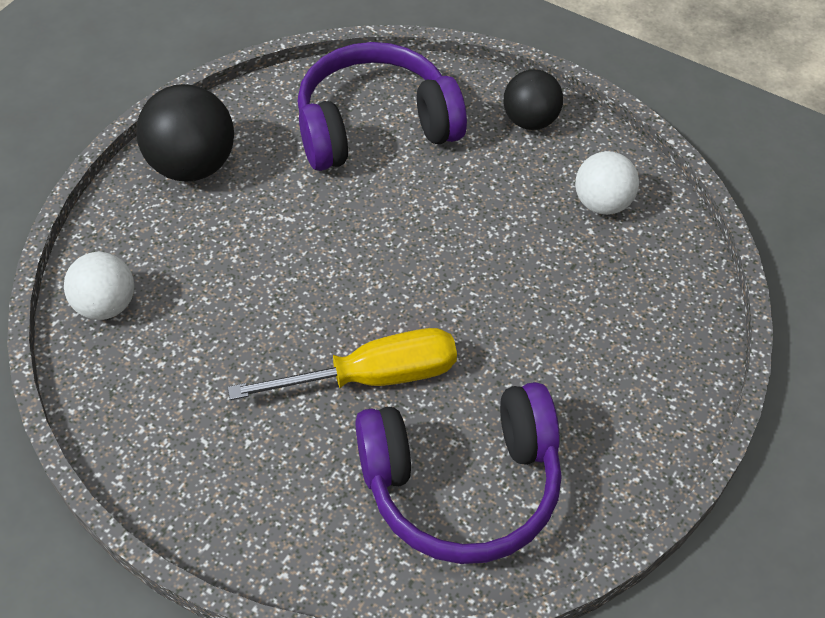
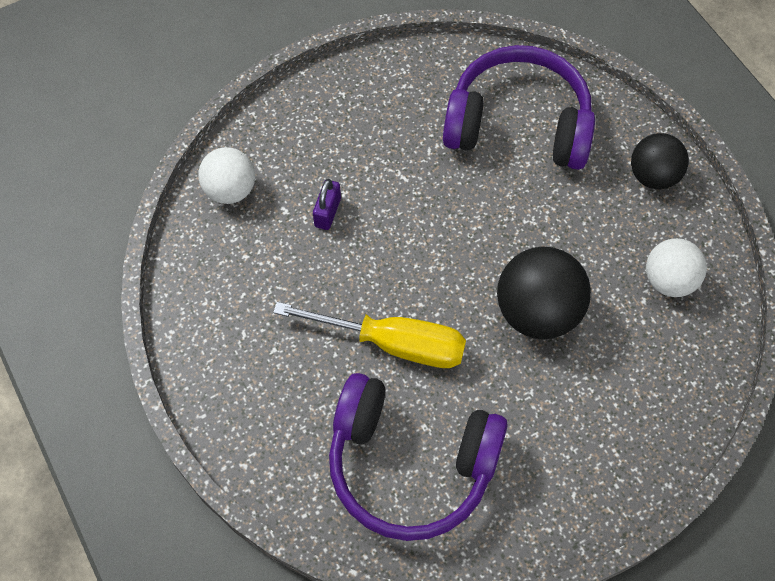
camera: 30 degrees right, 10 degrees up
(192, 166) = (354, 98): black ball -> black ball (537, 312)
(227, 283) = (327, 212): none -> purple padlock

